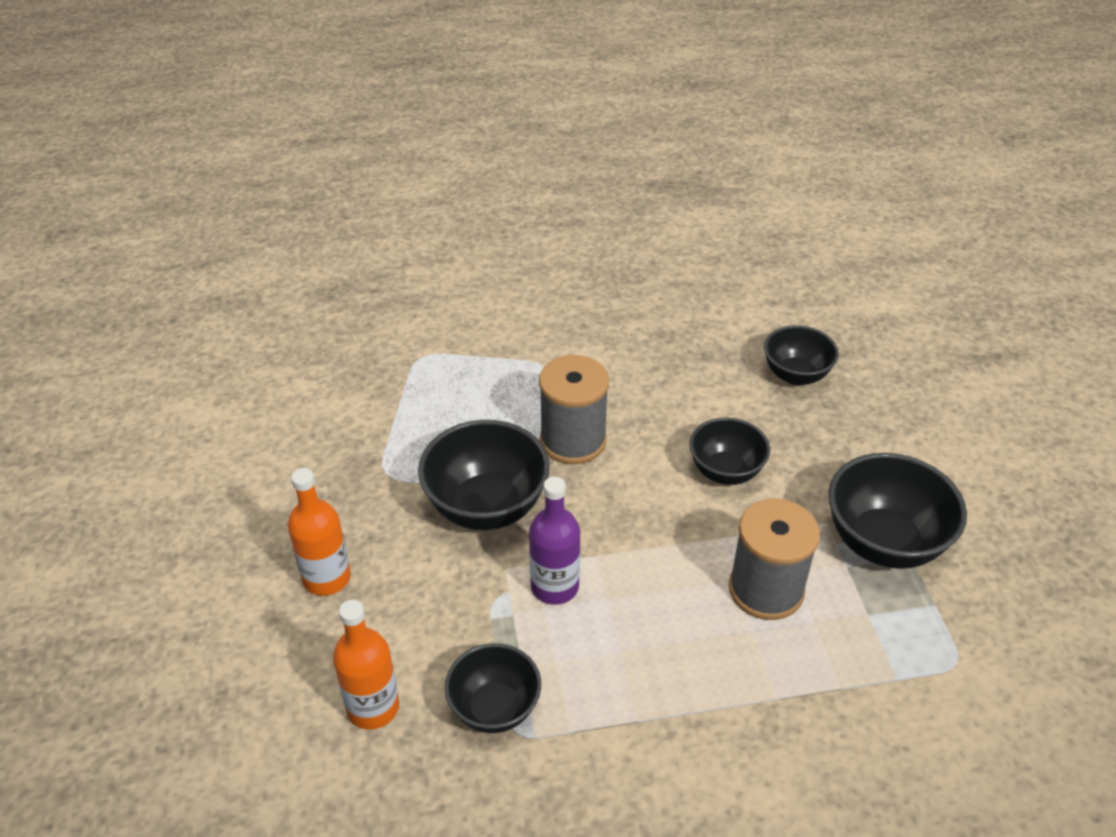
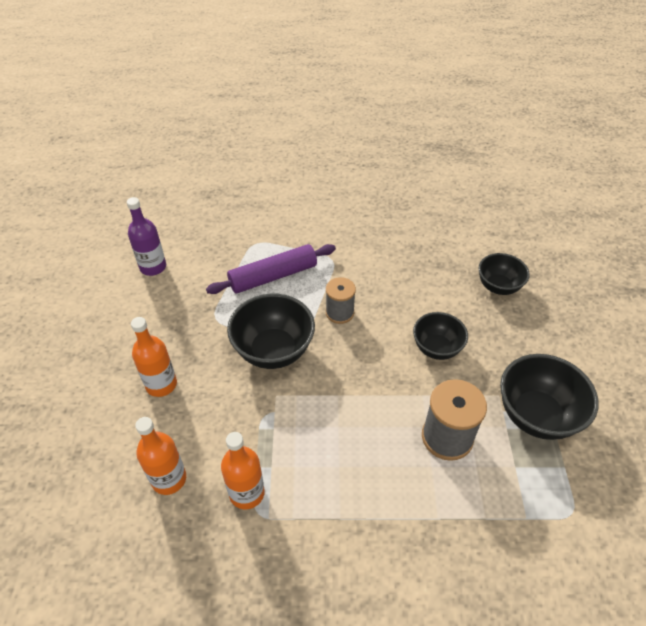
camera: 10 degrees right, 5 degrees up
(460, 401) = (273, 276): none -> purple rolling pin
(494, 708) = (247, 493): black bowl -> orange bottle
(554, 586) = (305, 413): purple bottle -> purple bottle (153, 267)
(573, 440) = (339, 313): grey spool -> grey spool, size x0.65

